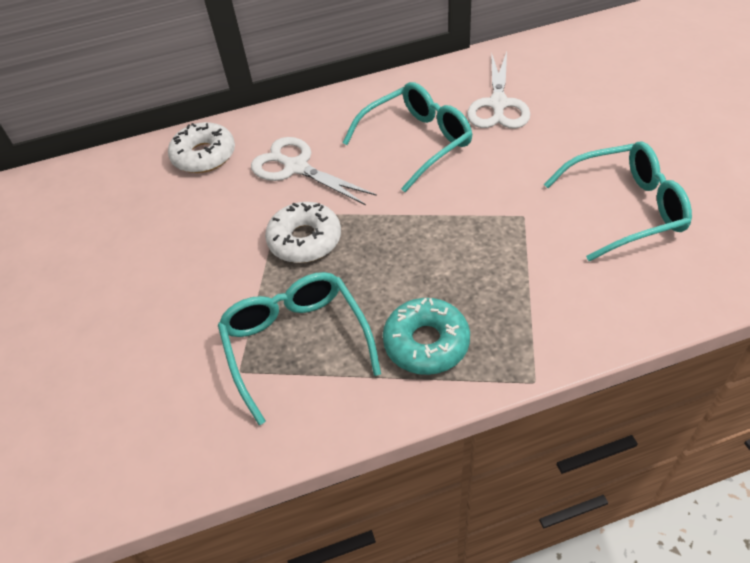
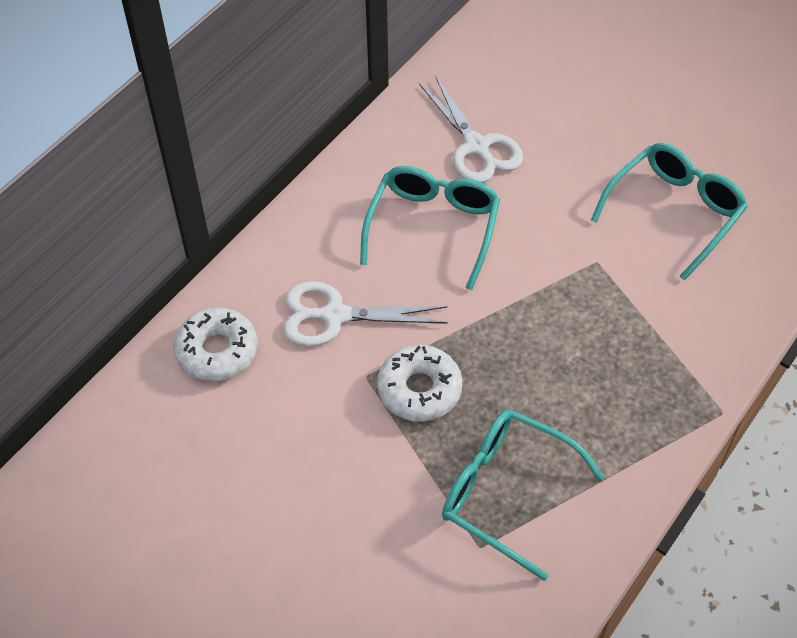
camera: 40 degrees left, 5 degrees up
(426, 343) = (614, 428): turquoise donut -> none

